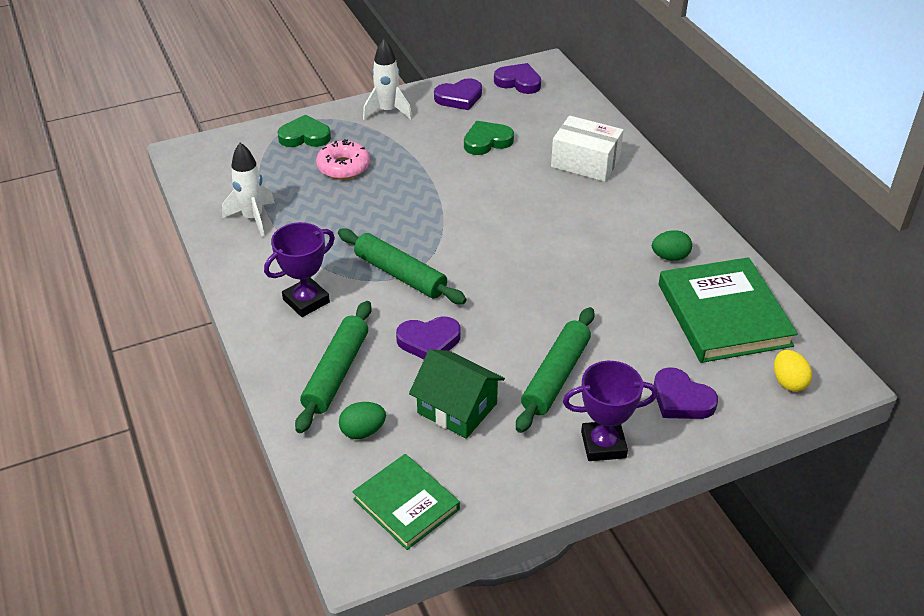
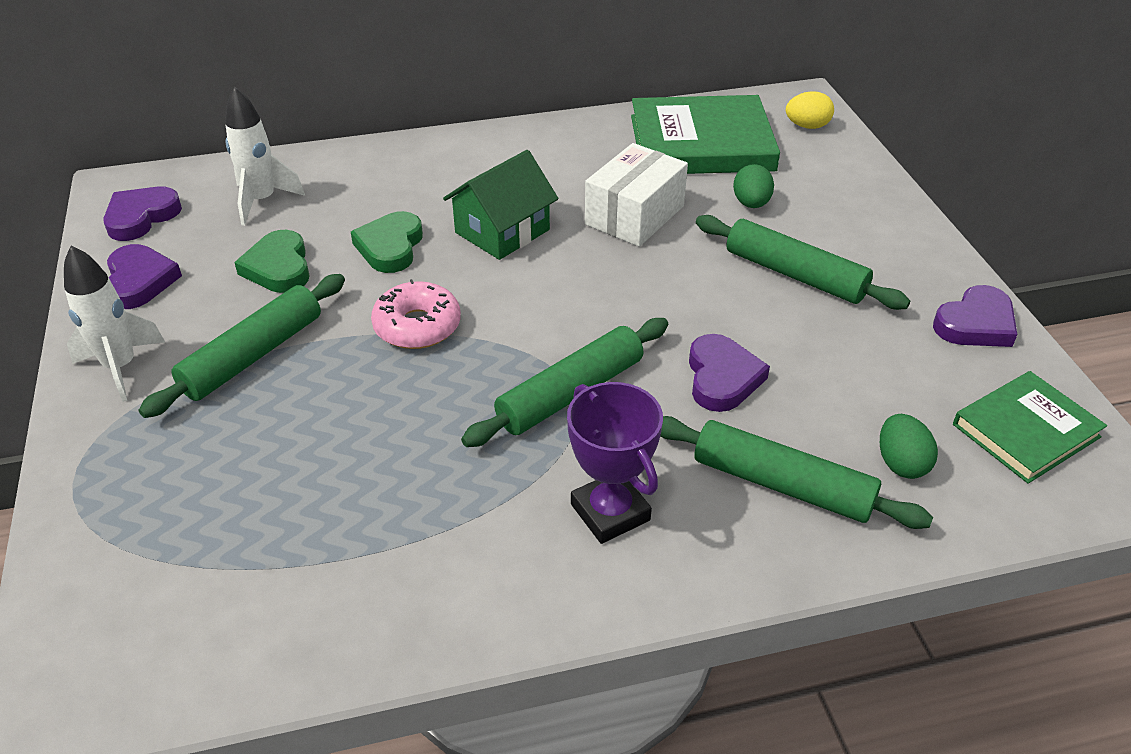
camera: 80 degrees left, 0 degrees up
(253, 218) = (355, 581): white rocket -> white rocket (262, 201)
(305, 136) = (126, 487): green heart -> green heart (390, 247)
(343, 167) = (257, 438): pink donut -> pink donut (417, 326)
(406, 150) = (253, 355): none -> green rolling pin
(457, 408) = (852, 365): green house -> green house (502, 231)
(585, 162) = (379, 189): white box -> white box (634, 215)
(603, 445) = (905, 256): purple trophy -> none
(670, 257) = (595, 159): green egg -> green egg (751, 204)
(681, 399) = (833, 193): purple heart -> purple heart (975, 324)

